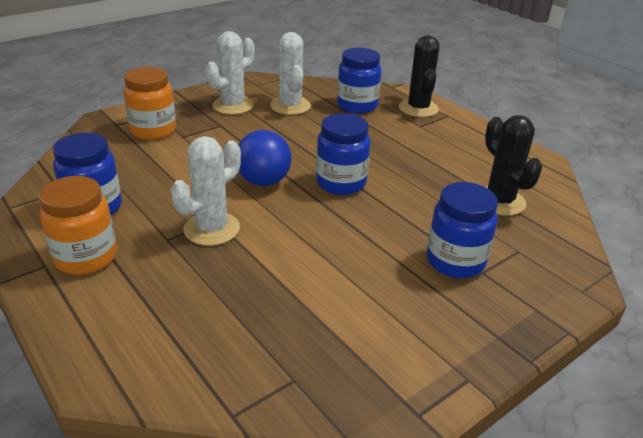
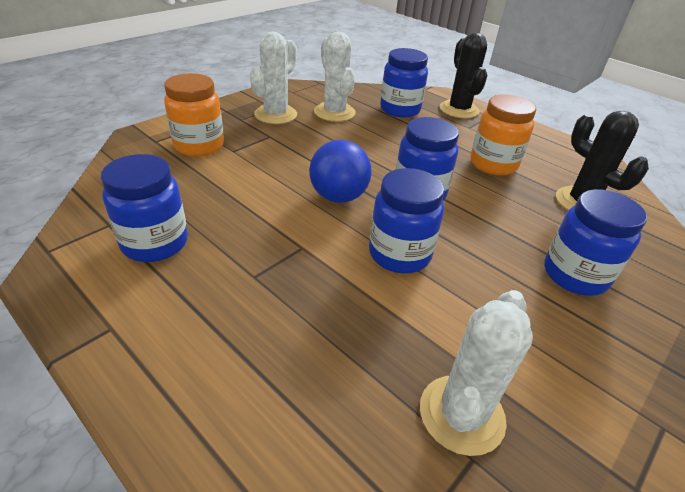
camera: 10 degrees left, 5 degrees up
(86, 257) = (161, 311): orange jar -> orange jar (493, 164)
(212, 229) = (301, 259): white cactus -> white cactus (461, 414)
(299, 232) = (399, 254): none -> blue jar

